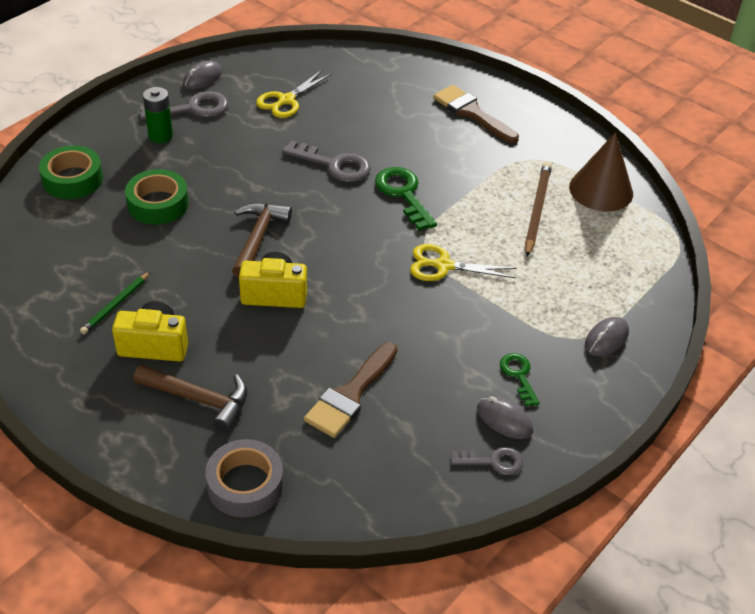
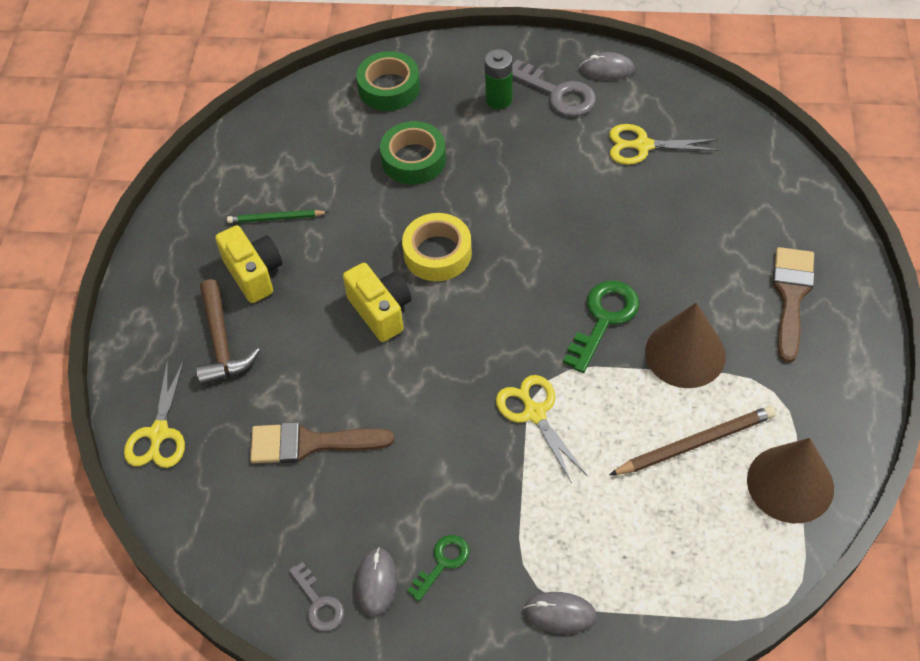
camera: 60 degrees right, 10 degrees up
(245, 485) = (159, 434): grey tape -> yellow scissors
(258, 238) = (437, 253): brown hammer -> yellow tape
(334, 165) = (589, 241): grey key -> none
(467, 176) = (685, 353): none -> brown cone

